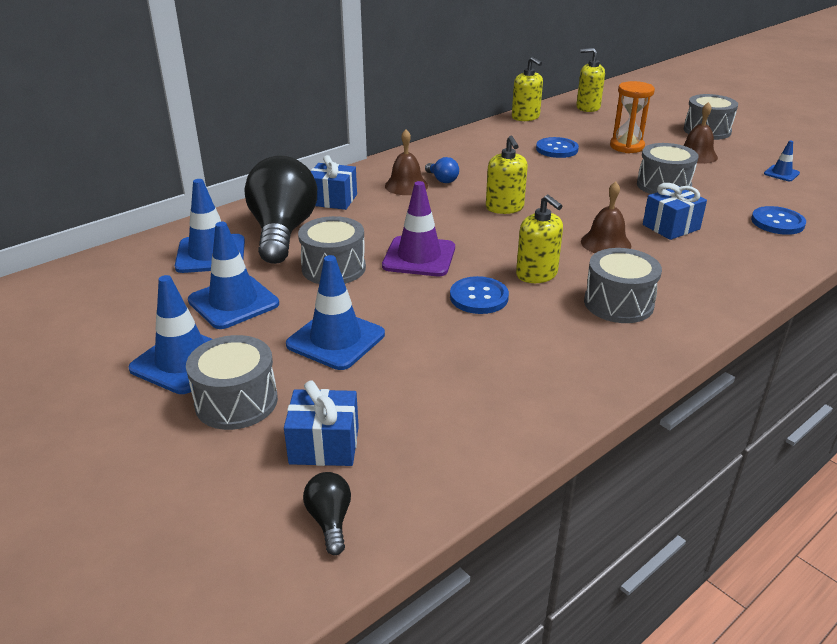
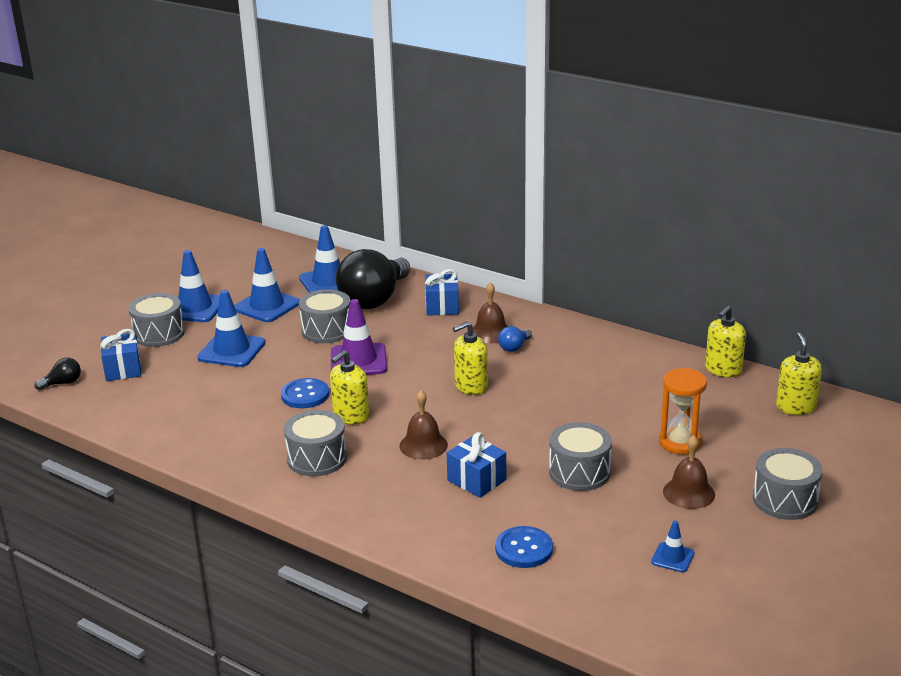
camera: 75 degrees right, 5 degrees down
(283, 232) = (374, 299): black light bulb -> black light bulb turned 135 degrees clockwise
(557, 149) = (637, 399): blue button -> none

